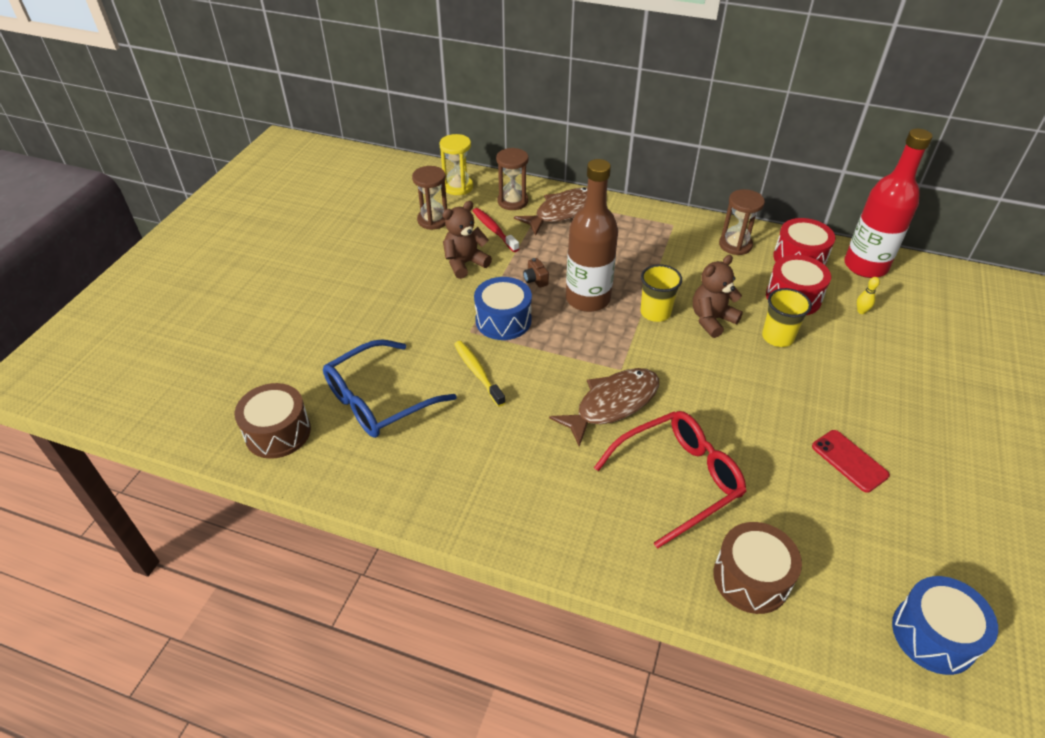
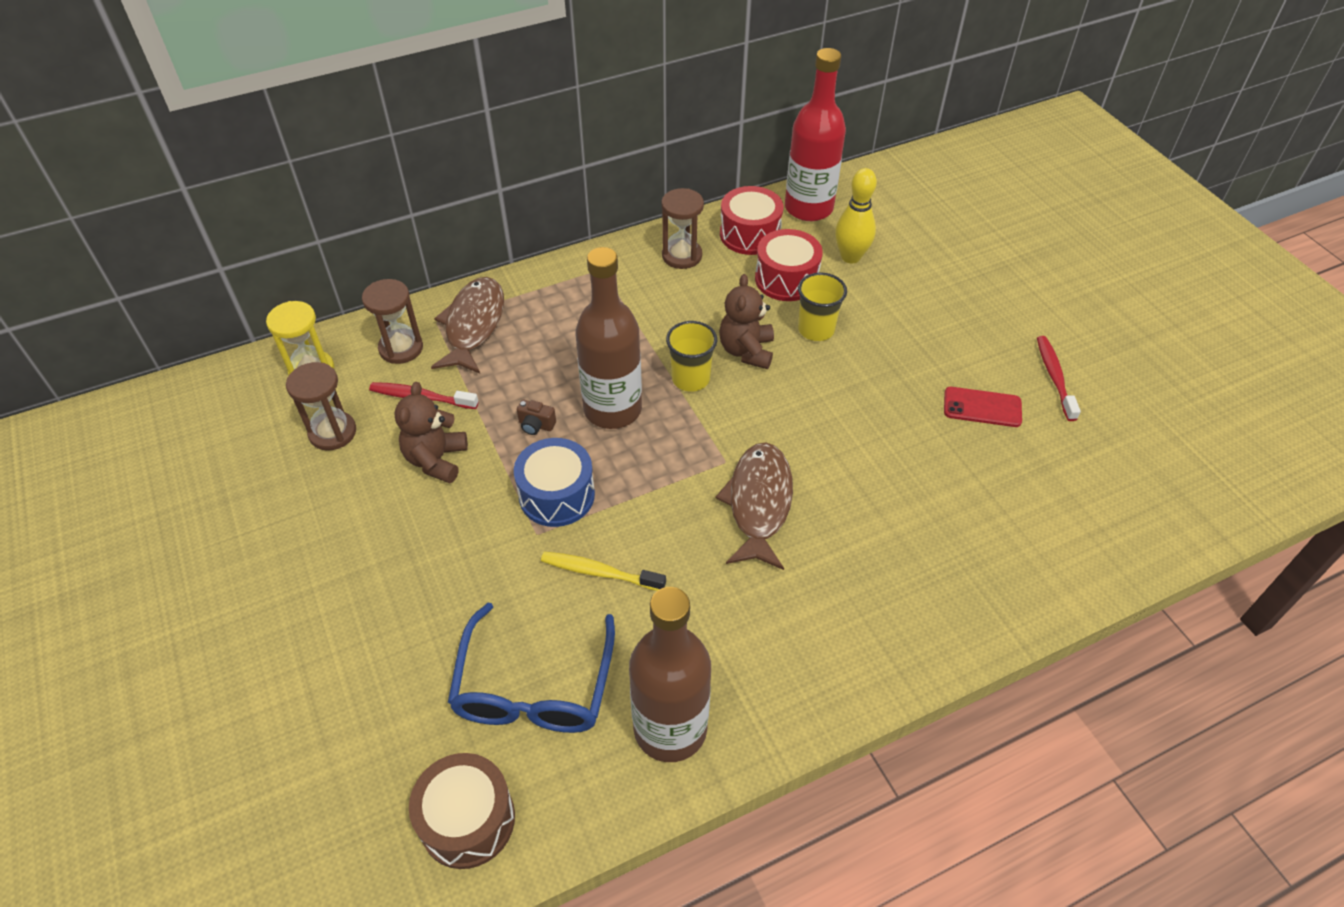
camera: 45 degrees left, 5 degrees up
(416, 475) = (670, 729): none -> brown bottle
(677, 479) = (887, 531): red glasses -> none
(751, 578) = (1026, 570): brown drum -> none
(861, 311) = (850, 257): yellow bowling pin -> yellow bowling pin, size x2.12
(933, 635) = (1168, 507): blue drum -> none
(941, 483) = (1054, 377): none -> red toothbrush

